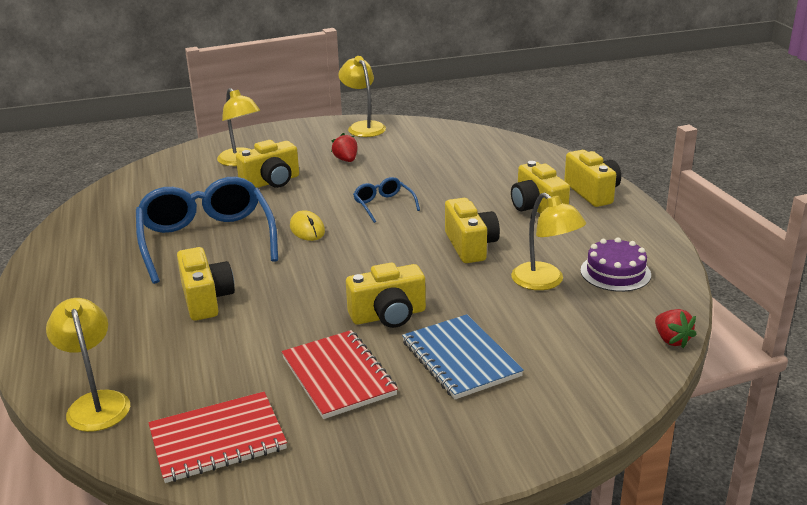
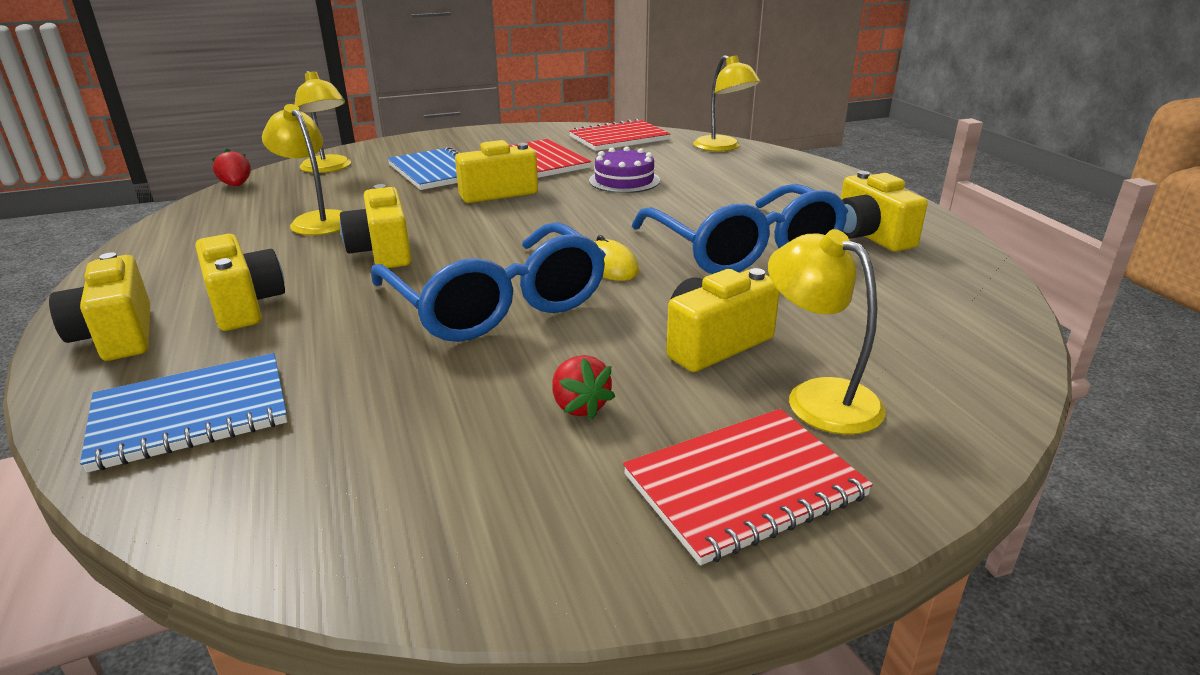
camera: 175 degrees right, 0 degrees up
(206, 299) = (690, 198): yellow camera -> yellow camera (869, 236)
(293, 138) = (744, 486): none -> red notebook
(363, 127) = (552, 553): yellow lamp -> yellow lamp (328, 168)
(383, 205) = (497, 304): blue glasses -> blue glasses, size x2.18
(515, 160) = (191, 414): none -> blue notebook
(615, 272) = (224, 230): purple cake -> purple cake (624, 180)

